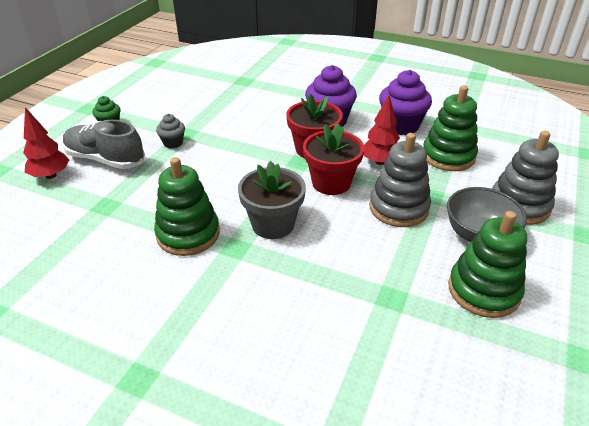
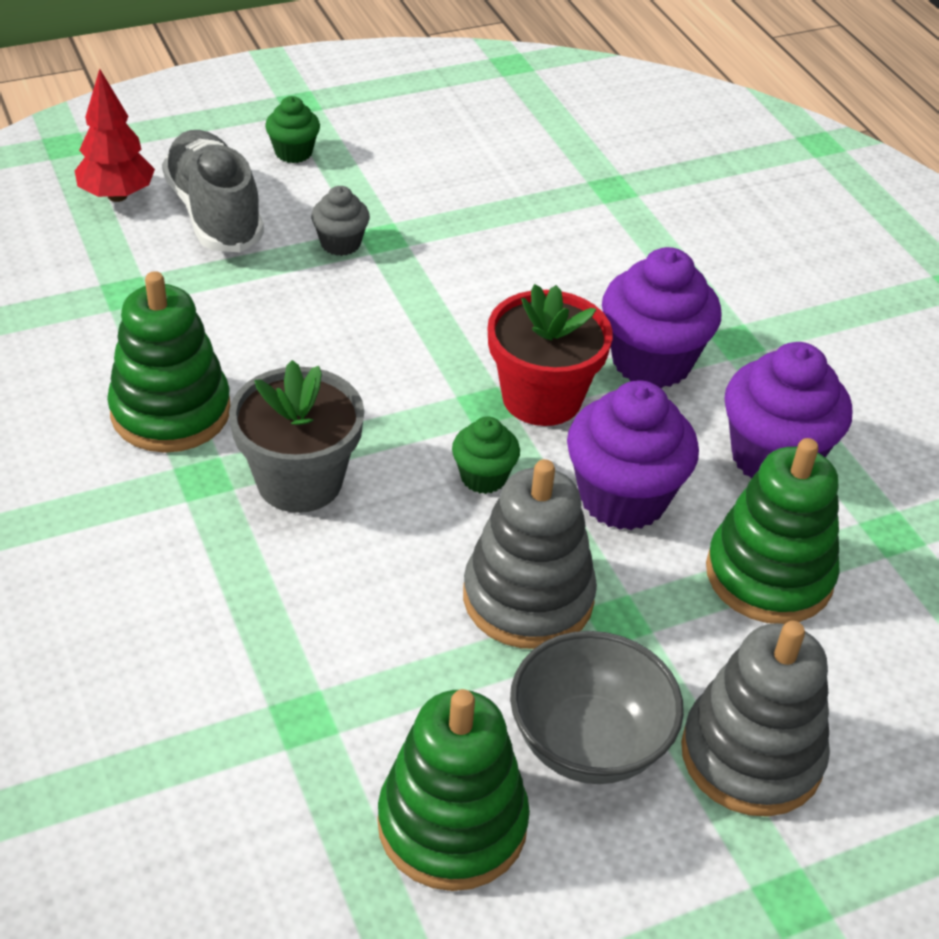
camera: 40 degrees right, 5 degrees up
(331, 183) = (483, 477): red flower pot -> green cupcake
(380, 162) = (623, 498): red tree -> purple cupcake

